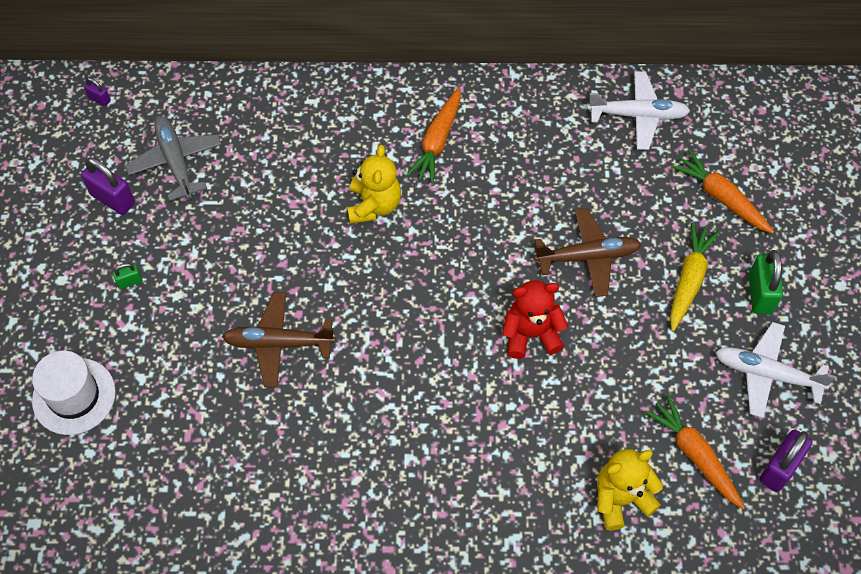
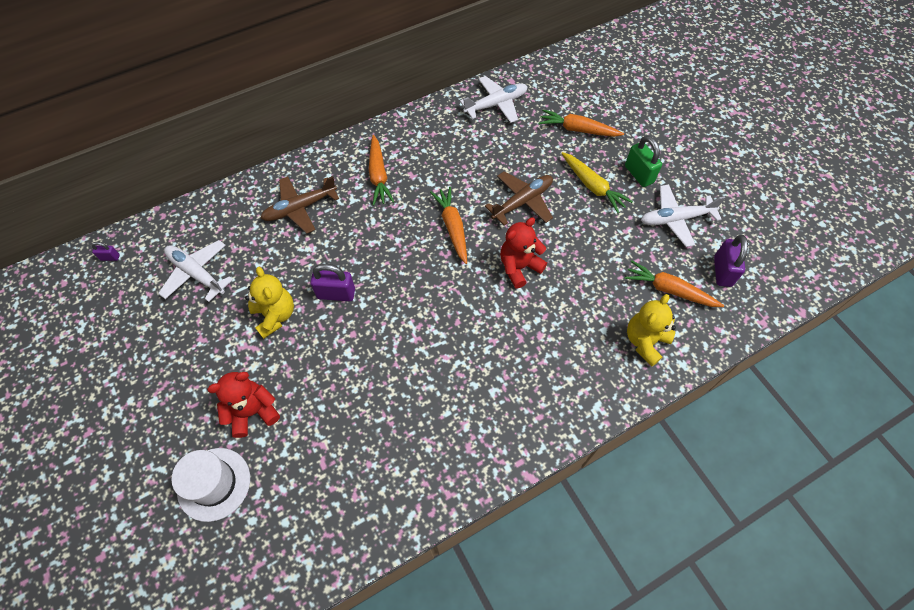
camera: 30 degrees left, 0 degrees up
(113, 199) = (162, 322): purple padlock -> purple padlock (336, 294)
(130, 282) = (210, 375): green padlock -> none
(150, 343) = (253, 412): none -> red teddy bear
(176, 161) = (197, 273): grey plane -> white plane
(278, 343) = (351, 361): brown plane -> brown plane (300, 208)
(374, 205) = (361, 236): yellow teddy bear -> yellow teddy bear (275, 316)
(484, 247) = (452, 227): none -> orange carrot
(689, 280) = (592, 186): yellow carrot -> yellow carrot turned 150 degrees clockwise

